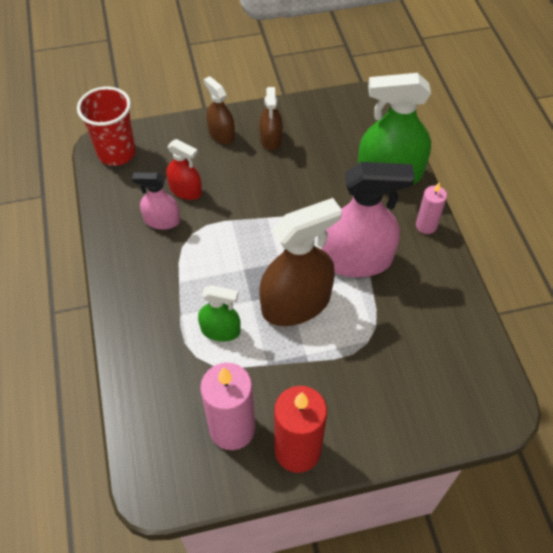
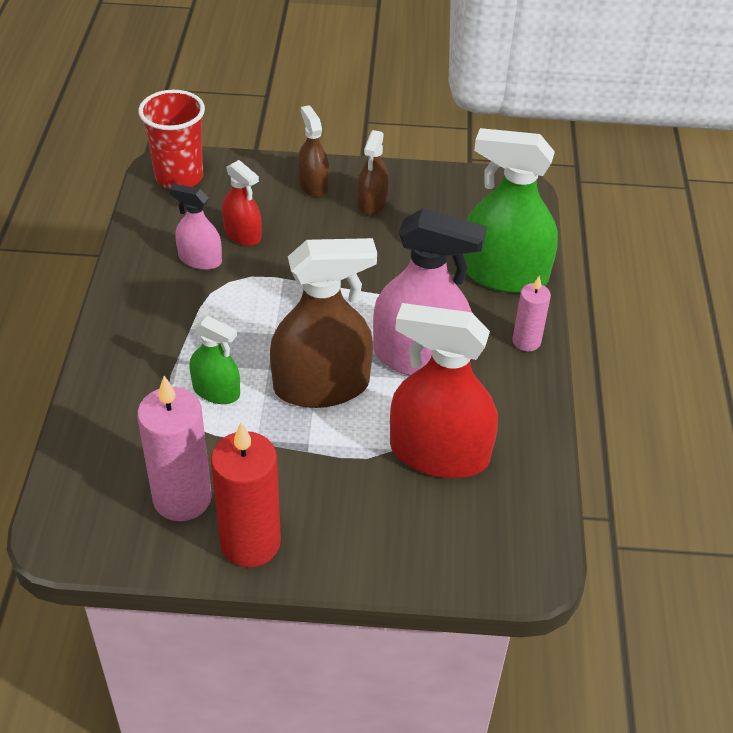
camera: 15 degrees right, 10 degrees down
(402, 335) = (439, 453): none -> red spray bottle

